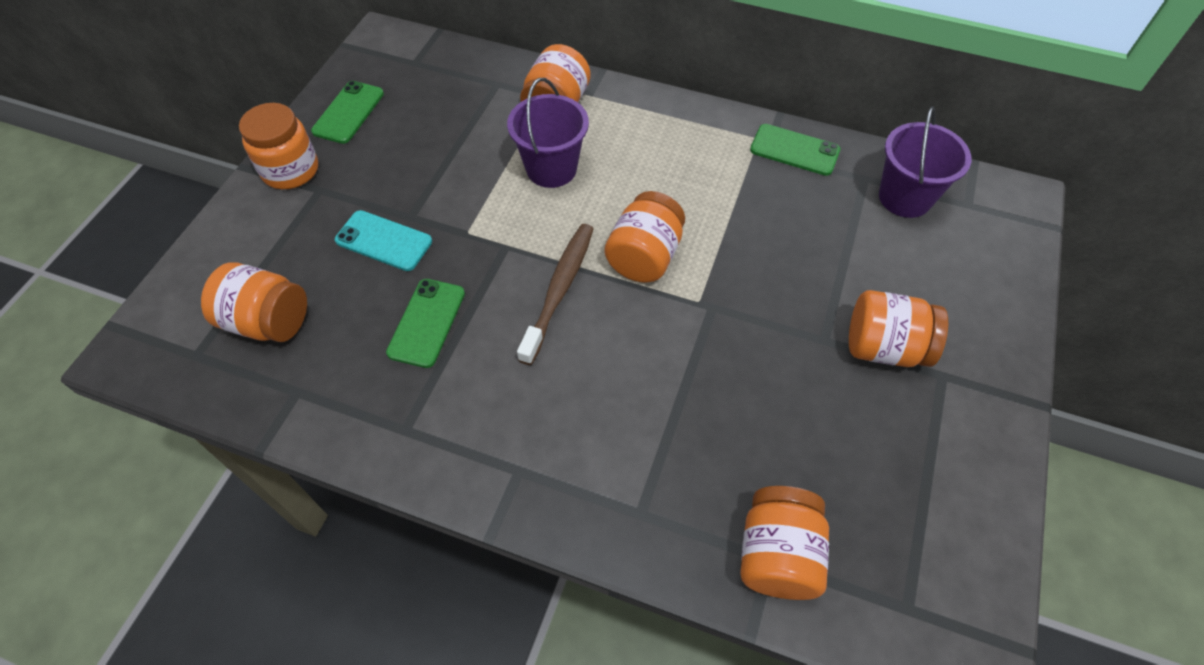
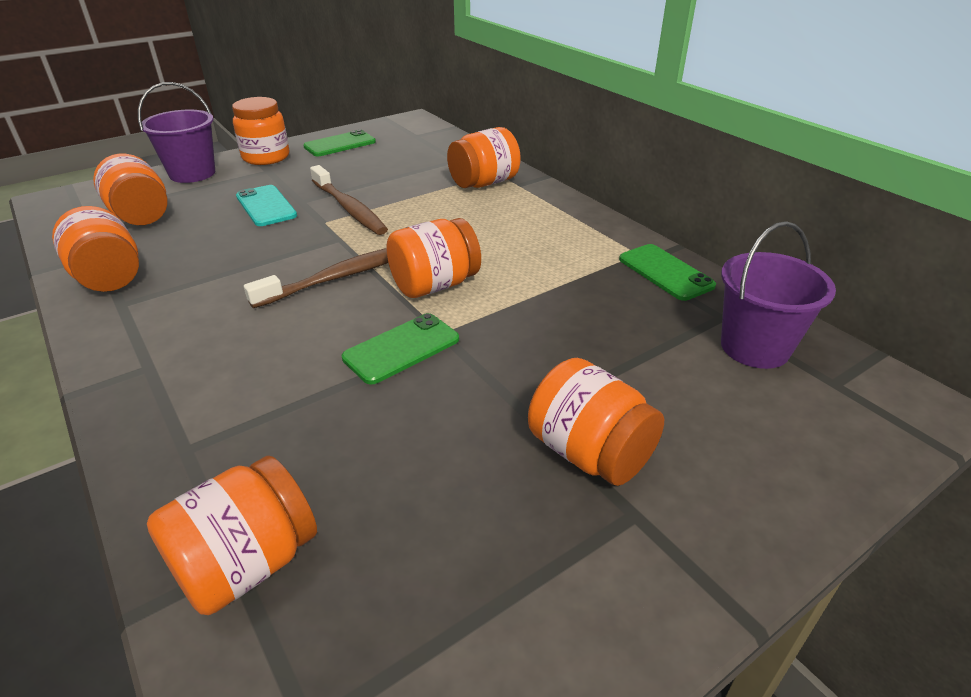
camera: 35 degrees right, 20 degrees down
(349, 409) = (109, 277): none -> orange jar
(426, 322) = (225, 255): green phone -> green phone (401, 348)
(470, 203) = (349, 208): none -> brown toothbrush
(551, 168) = (433, 212): purple bucket -> purple bucket (192, 173)

